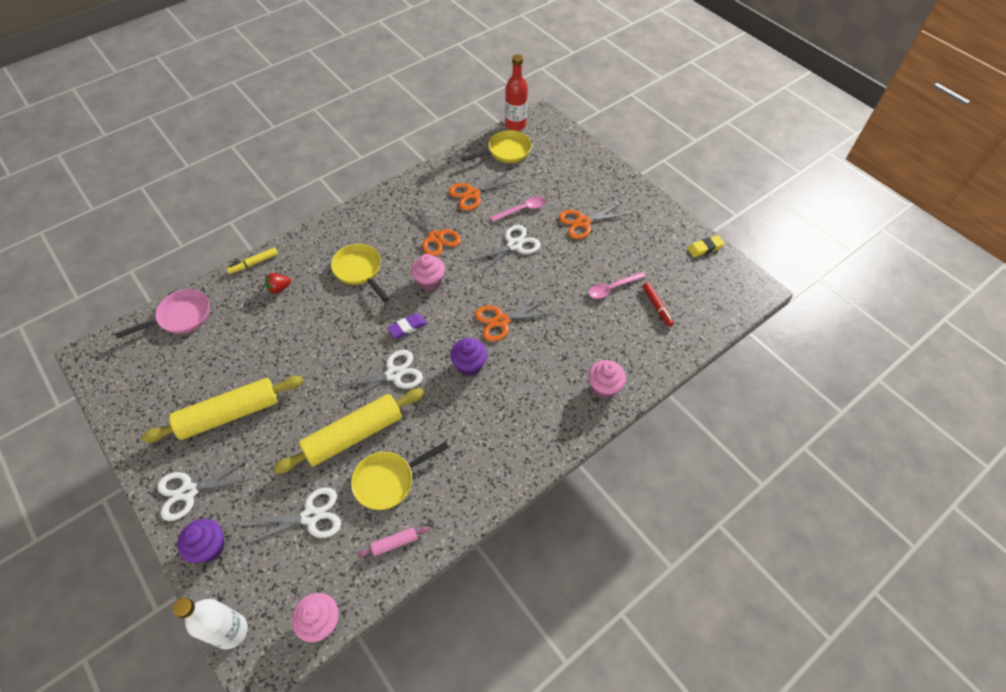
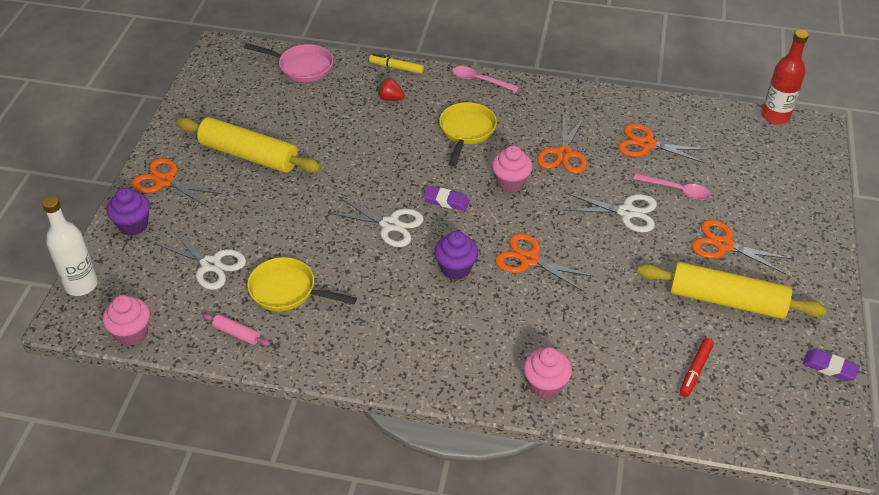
camera: 50 degrees right, 10 degrees down
(188, 491) = (165, 181): white scissors -> orange scissors
(354, 435) = (306, 240): yellow rolling pin -> yellow rolling pin (726, 300)
(506, 151) = (731, 132): yellow pan -> none
(612, 288) = (671, 319): pink spoon -> pink spoon (479, 80)
(705, 248) = (829, 367): yellow eraser -> purple eraser

